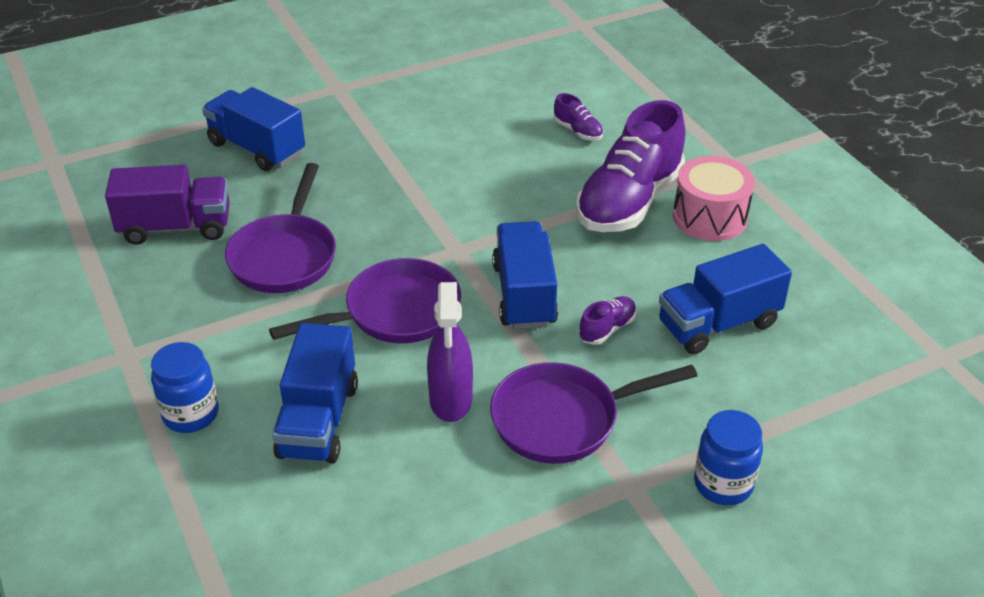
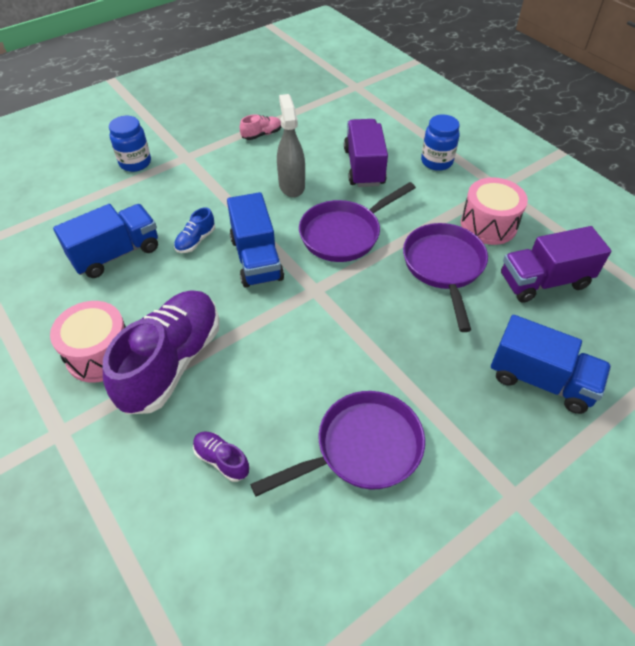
camera: 170 degrees right, 10 degrees up
(188, 301) = (488, 224): none -> pink drum
(318, 420) = (364, 167): blue truck -> purple truck
(451, 400) = (291, 185): purple spray bottle -> grey spray bottle
(482, 521) = (262, 134): none -> pink shoe
(563, 419) = (223, 183): purple pan -> purple pan (362, 448)
(607, 329) = (196, 240): purple shoe -> blue shoe

